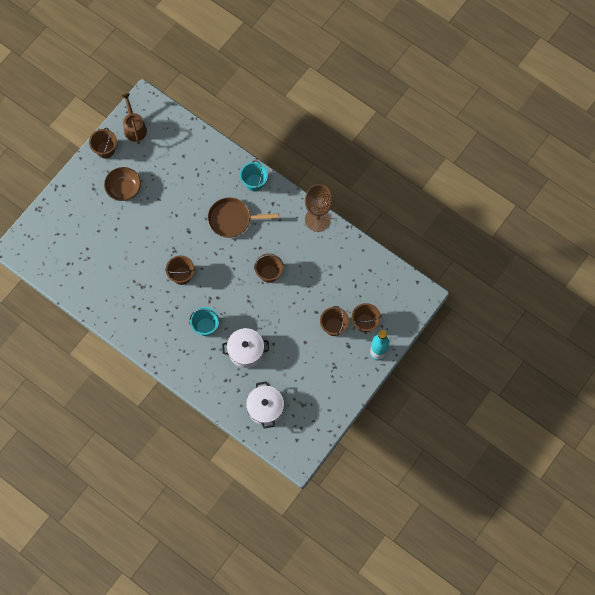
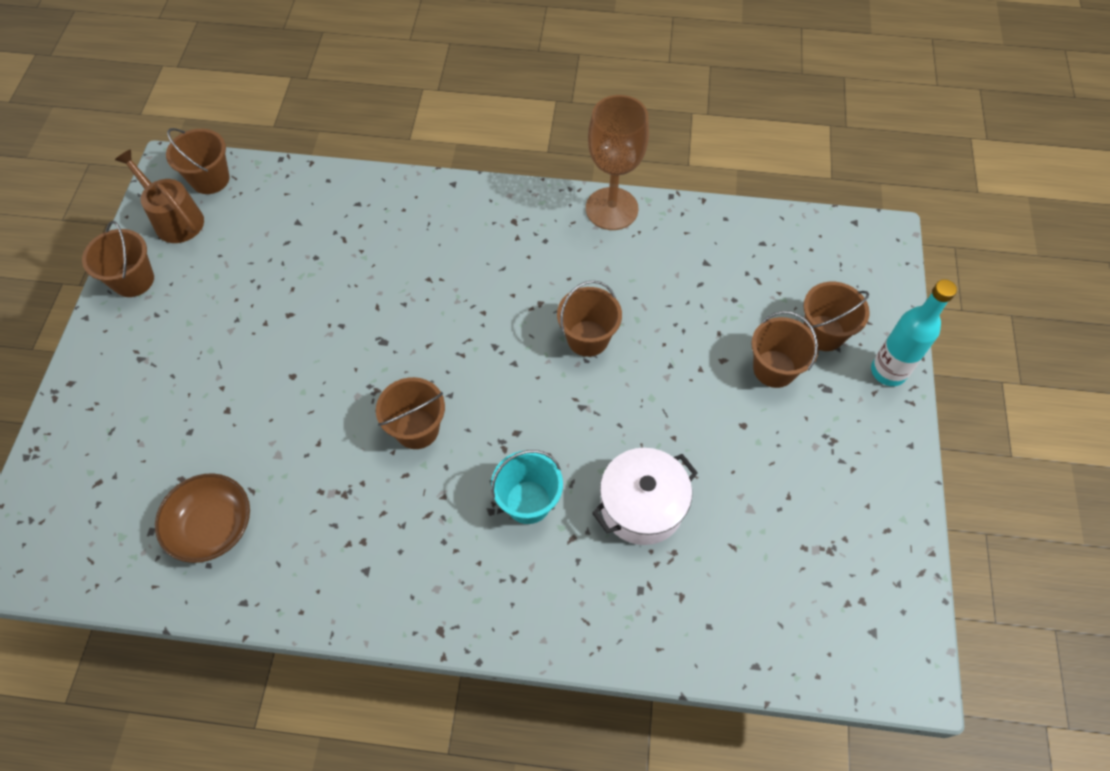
camera: 30 degrees left, 10 degrees down
(124, 188) = (206, 328): brown bowl -> brown bowl (213, 527)
(158, 114) = (210, 179): none -> brown bucket
(232, 219) = (457, 281): brown pan -> none
(254, 182) = (458, 204): turquoise bucket -> none
(265, 408) = (762, 602): white pot -> none

